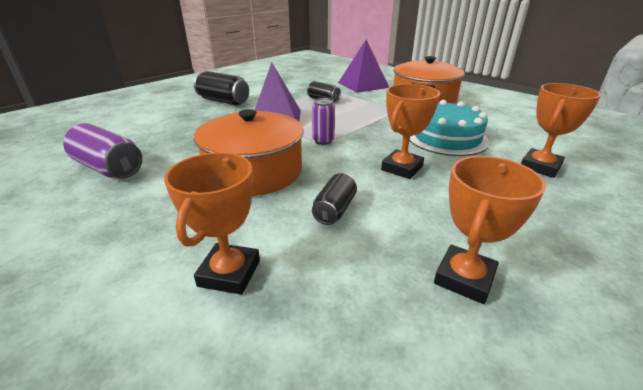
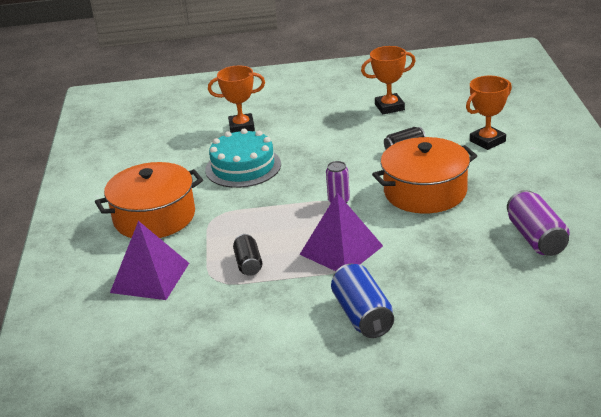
camera: 135 degrees left, 0 degrees up
(223, 101) = (362, 315): black can -> blue can
(402, 168) = (324, 157): orange trophy -> none

